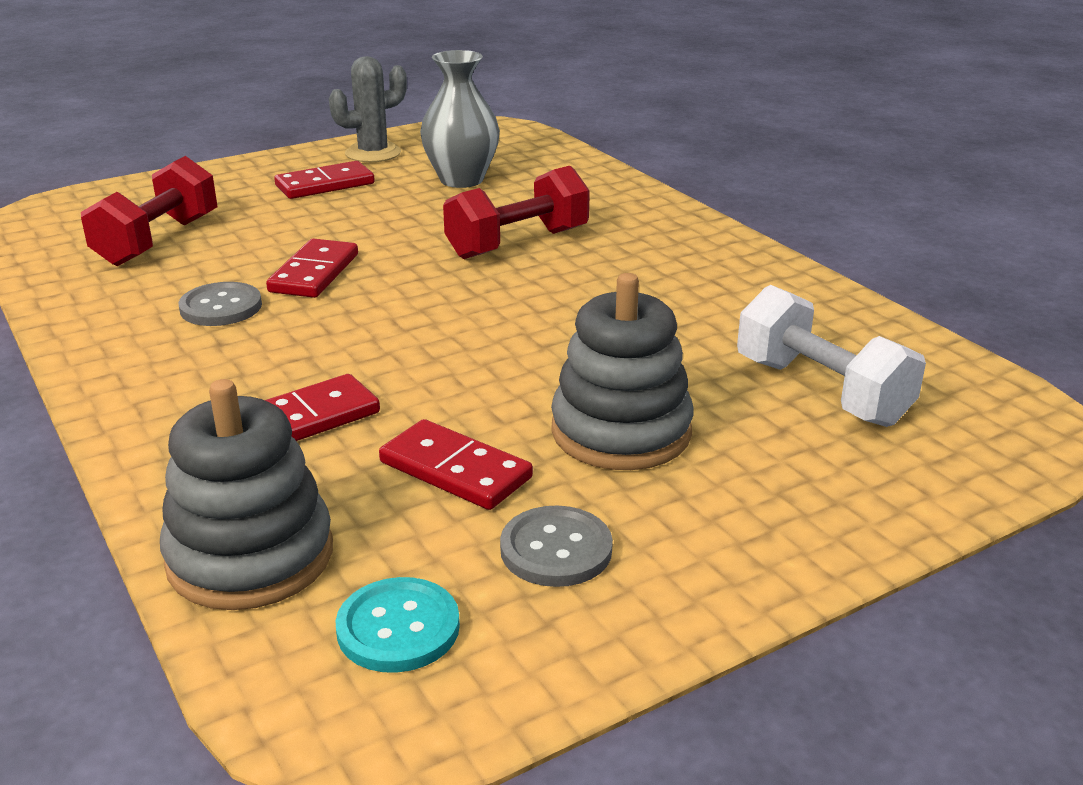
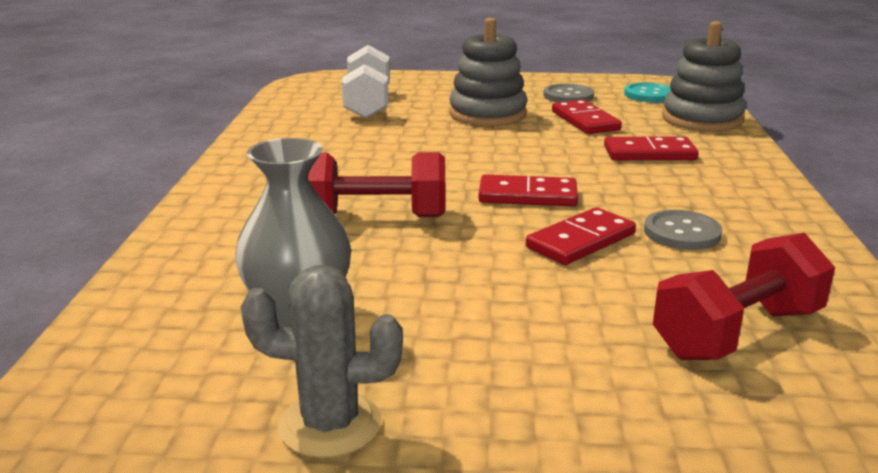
camera: 145 degrees left, 5 degrees down
(325, 185) = (470, 369): red domino -> red domino (527, 195)

